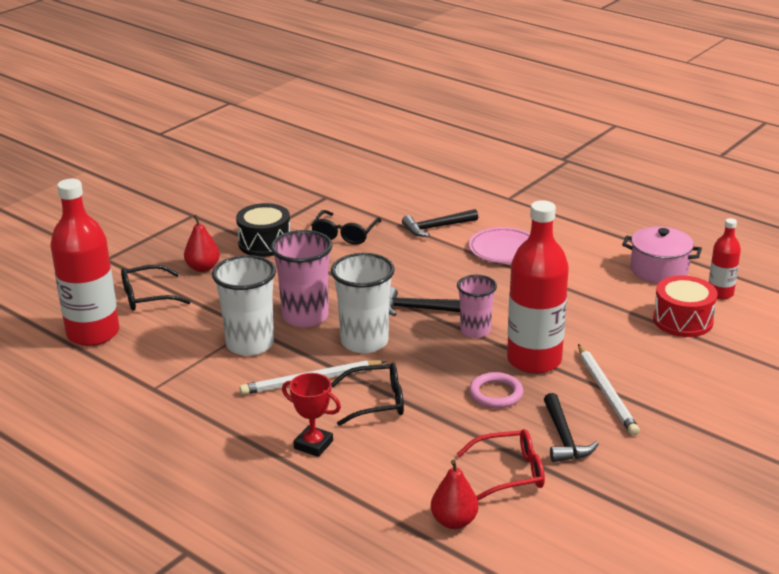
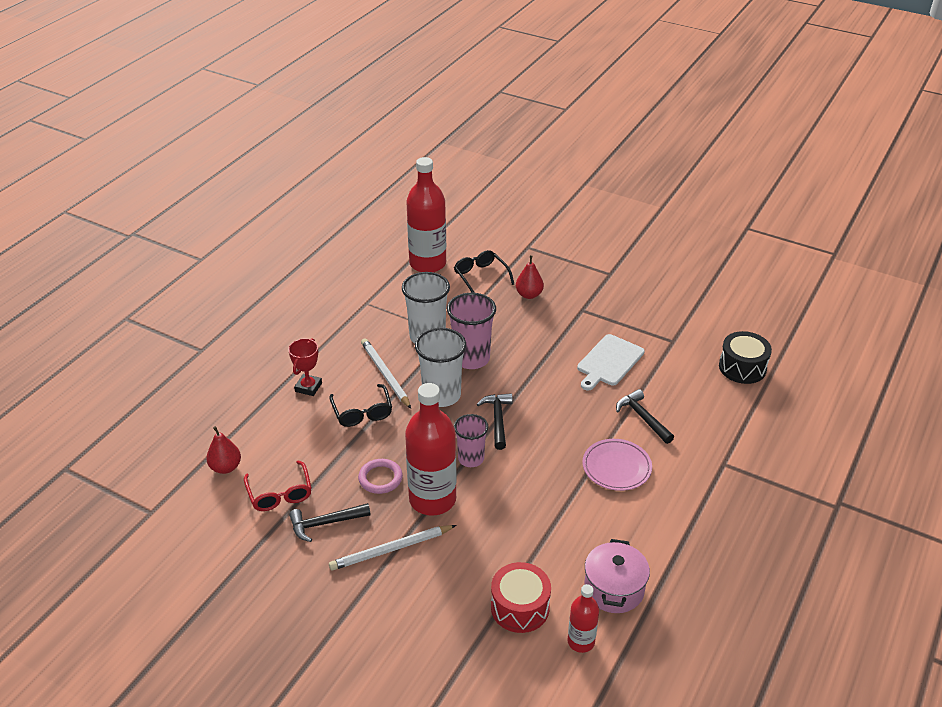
camera: 80 degrees right, 10 degrees up
(264, 243) = (577, 319): black drum -> black drum (742, 367)
(344, 234) = (609, 362): black glasses -> white cutting board

